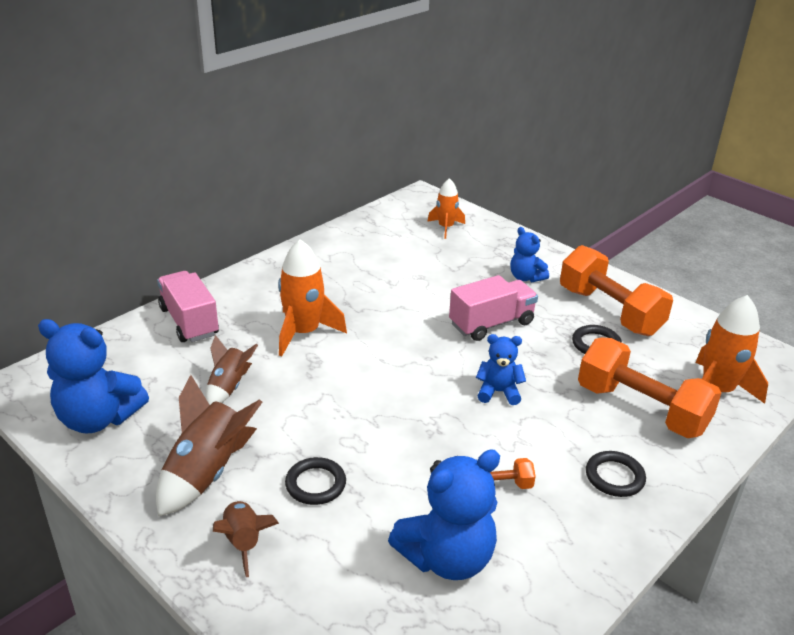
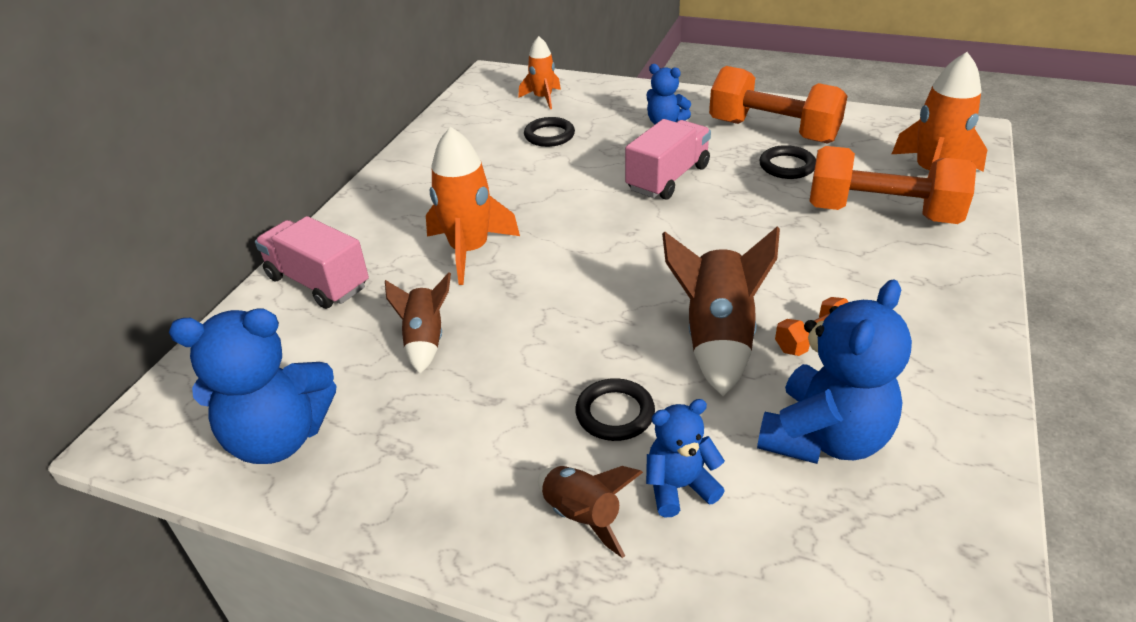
camera: 20 degrees left, 5 degrees up
(207, 473) = (474, 450): brown rocket -> brown rocket (717, 339)
(498, 392) = (731, 243): blue teddy bear -> blue teddy bear (679, 487)
(614, 477) = (914, 287): black ring -> black ring (549, 135)

